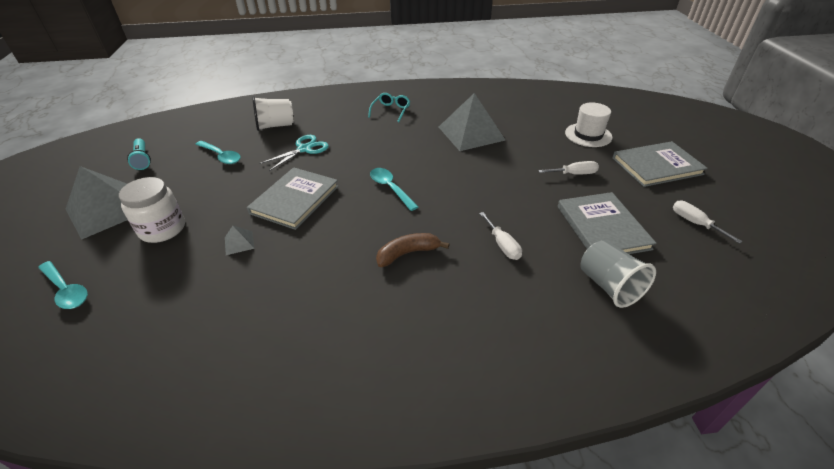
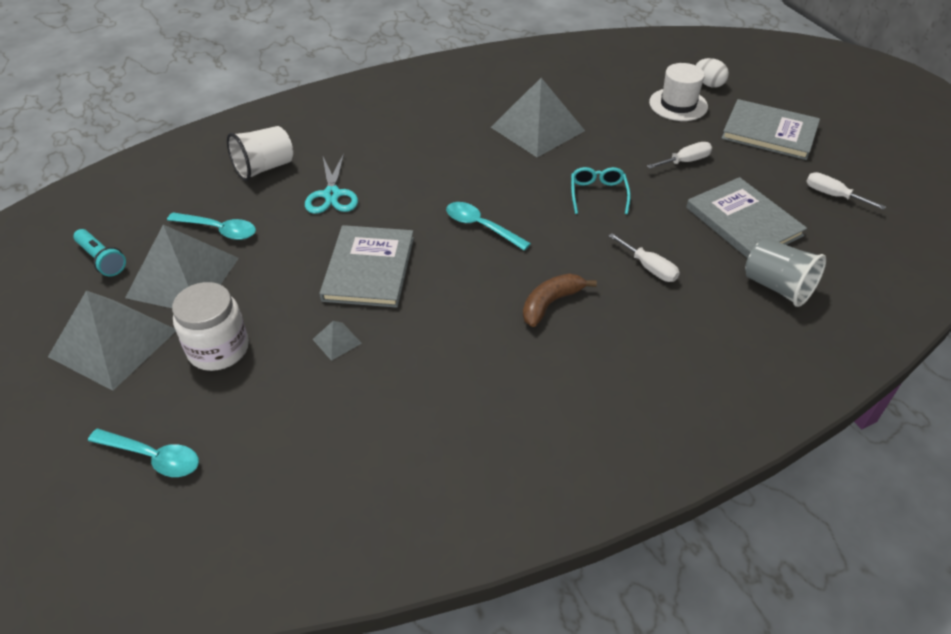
camera: 20 degrees left, 5 degrees up
(178, 179) = (183, 277): none -> grey pyramid
(304, 149) = (331, 195): turquoise scissors -> turquoise scissors turned 150 degrees clockwise
(391, 110) = (413, 114): turquoise glasses -> turquoise glasses (598, 194)
(620, 125) = (708, 84): none -> white egg
(656, 166) = (769, 132): grey book -> grey book turned 60 degrees clockwise

